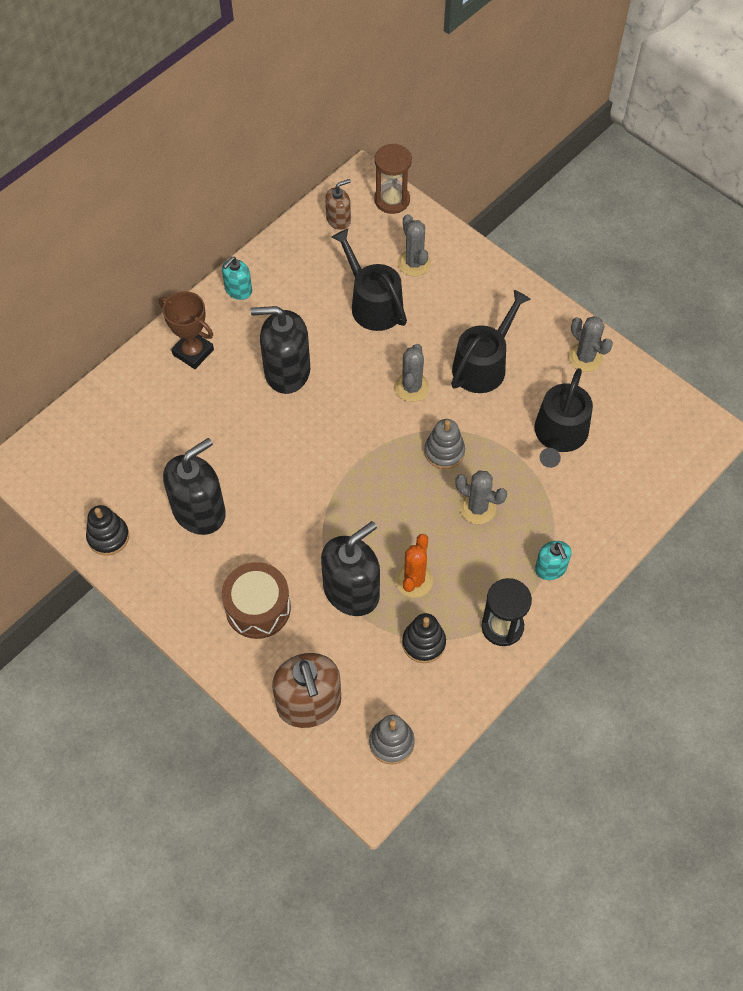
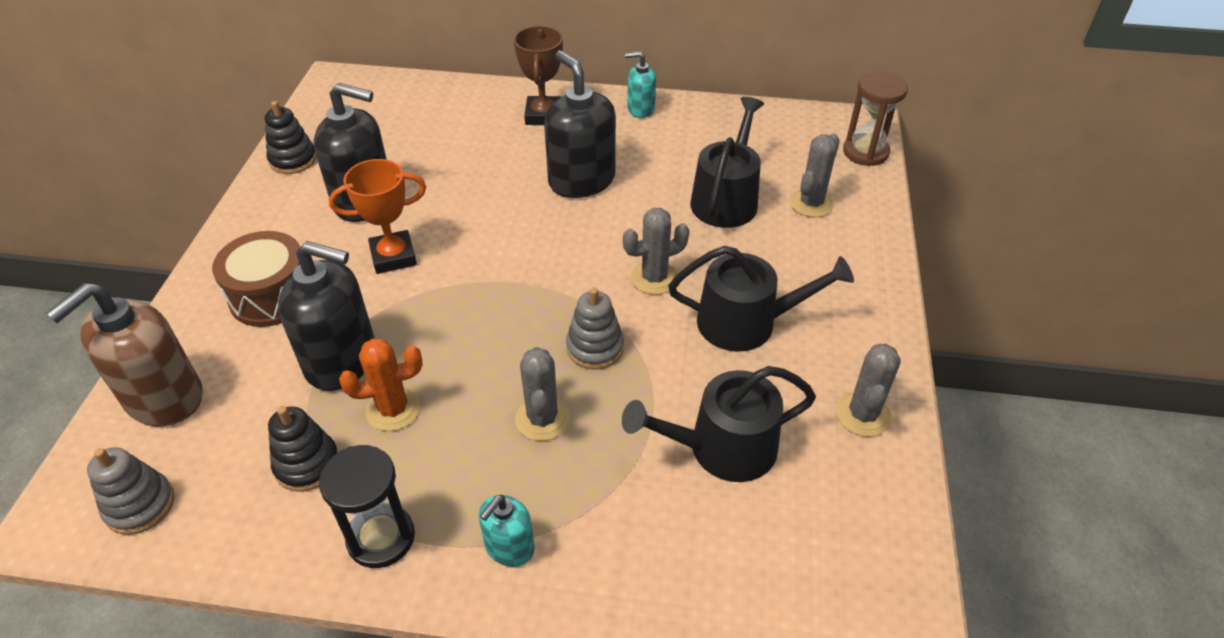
camera: 55 degrees right, 15 degrees down
(275, 520) = (393, 256): none -> orange trophy
(338, 219) = (795, 130): brown soap dispenser -> none

